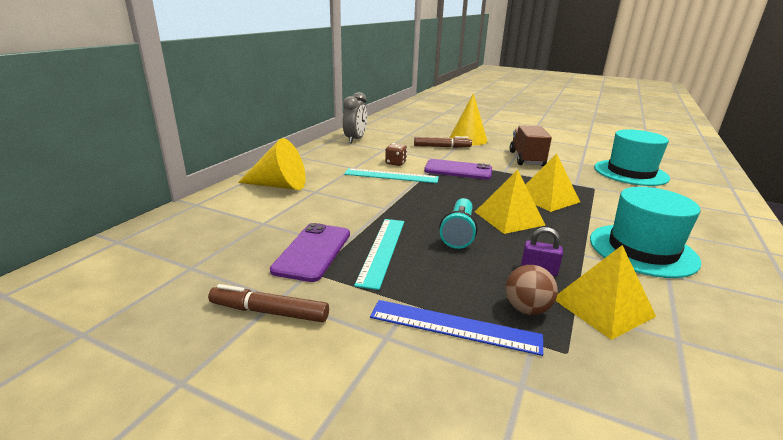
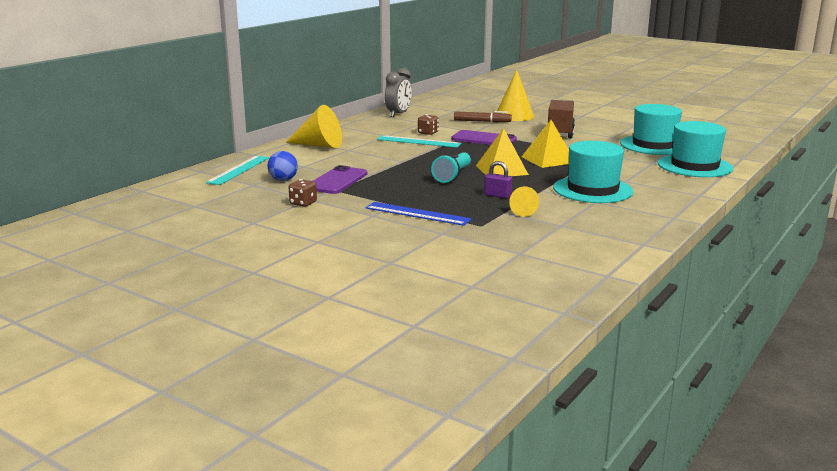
camera: 10 degrees right, 5 degrees down
(236, 254) = (283, 180): none -> blue ball
(269, 312) = (303, 203): brown marker -> brown dice
(382, 250) = (388, 182): turquoise ruler -> turquoise ruler (239, 170)
(526, 309) = (471, 210): brown ball -> none
(602, 307) = (525, 211): yellow pyramid -> yellow cone
(703, 201) = (694, 166): none -> turquoise hat

